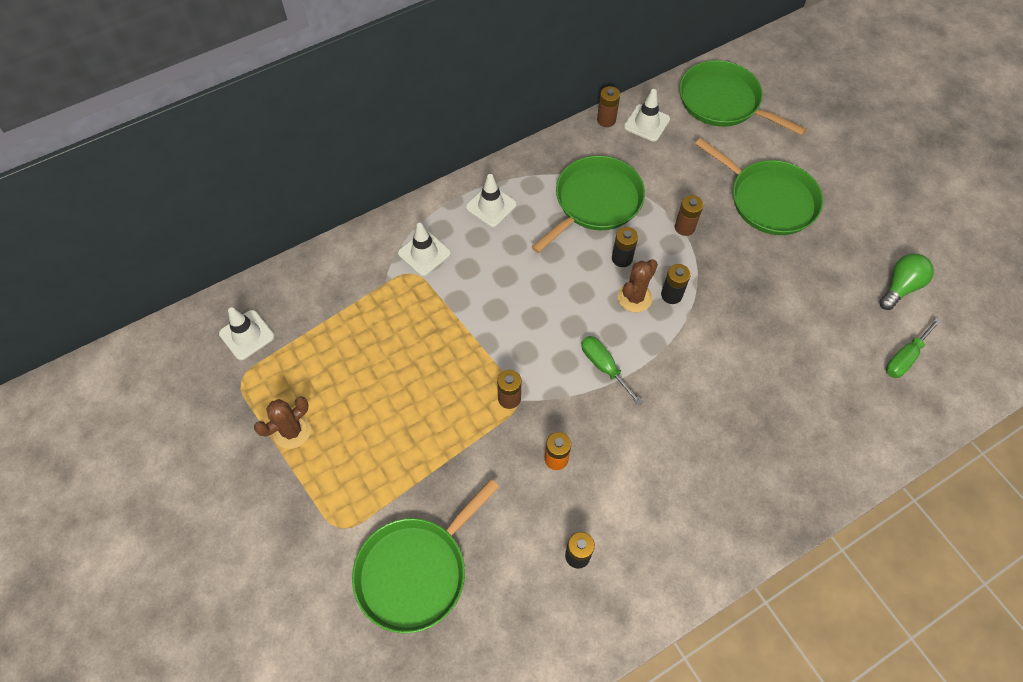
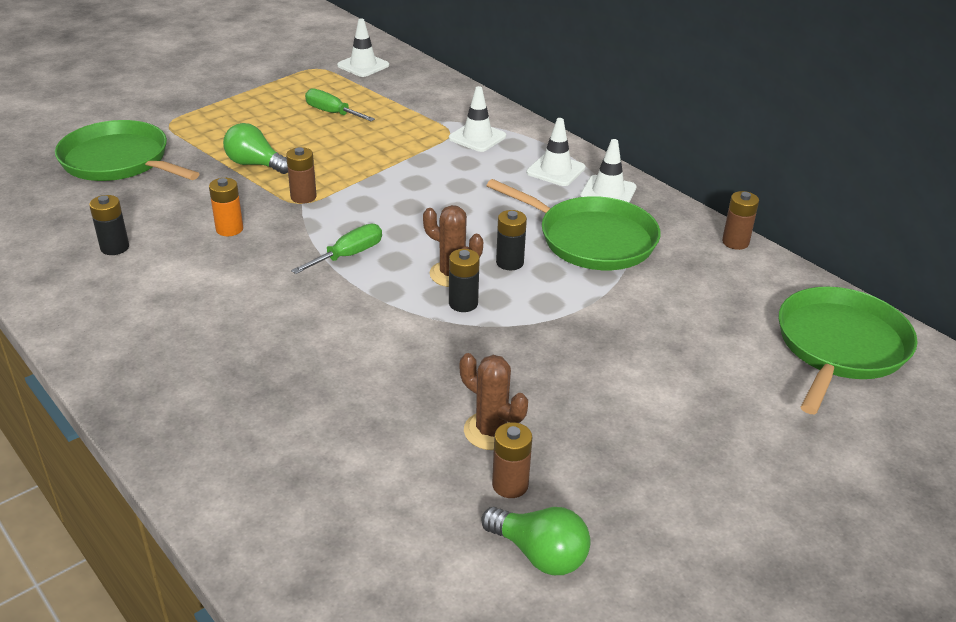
camera: 80 degrees right, 25 degrees down
(292, 431) = (266, 94): brown cactus -> brown cactus (491, 431)
(444, 439) = (255, 164): none -> green light bulb
(646, 123) = (750, 275): white traffic cone -> white traffic cone (608, 192)
(684, 227) = (578, 312): brown battery -> brown battery (510, 485)
(768, 199) = (664, 395): green pan -> none
(904, 357) = (395, 551): green screwdriver -> green screwdriver (332, 113)

